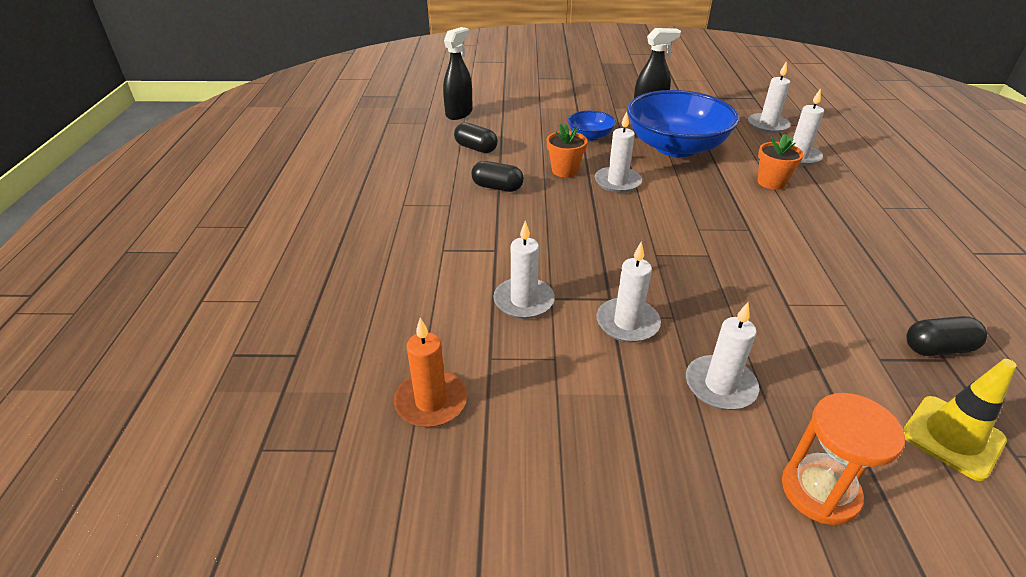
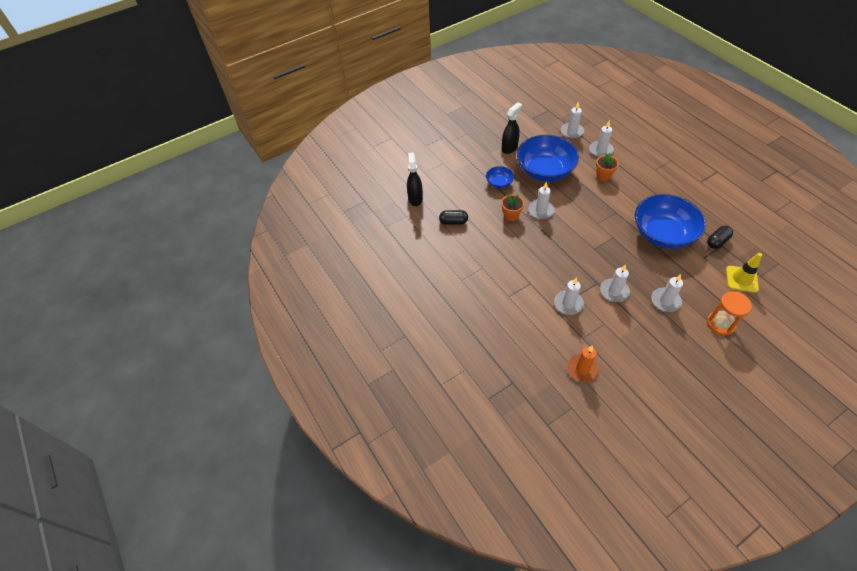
camera: 30 degrees left, 15 degrees up
(497, 187) = (492, 244): black capsule -> none
(815, 289) = (662, 234): none -> blue bowl

